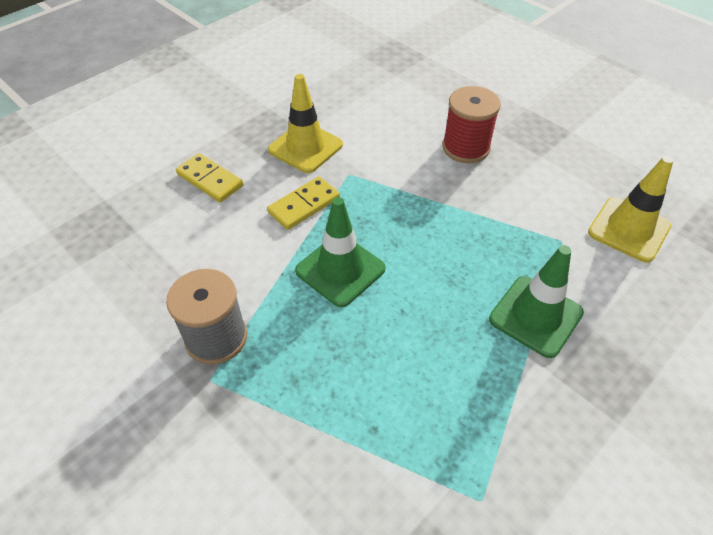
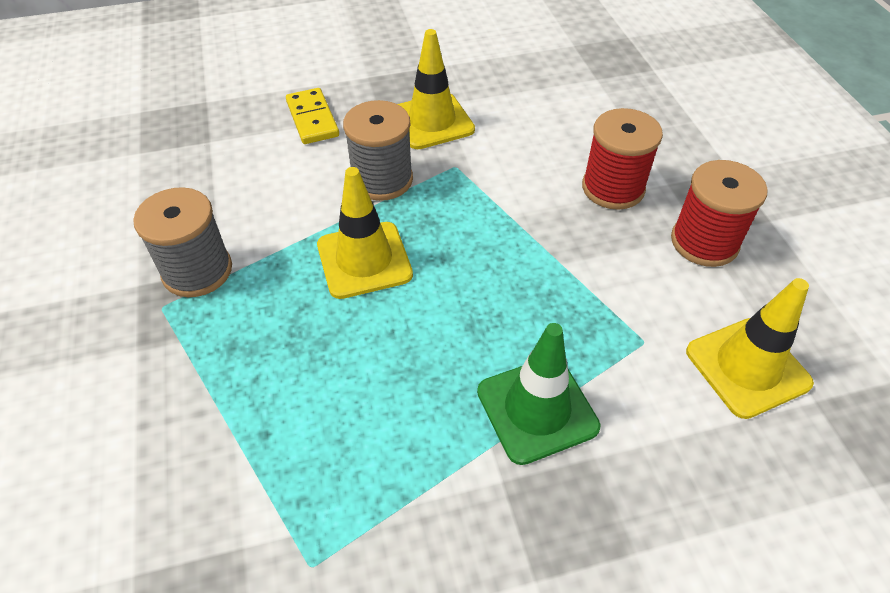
camera: 30 degrees right, 0 degrees up
(304, 205) = (382, 180): yellow domino -> grey spool
(340, 270) = (364, 260): green traffic cone -> yellow traffic cone
(546, 161) = (704, 242): none -> red spool

